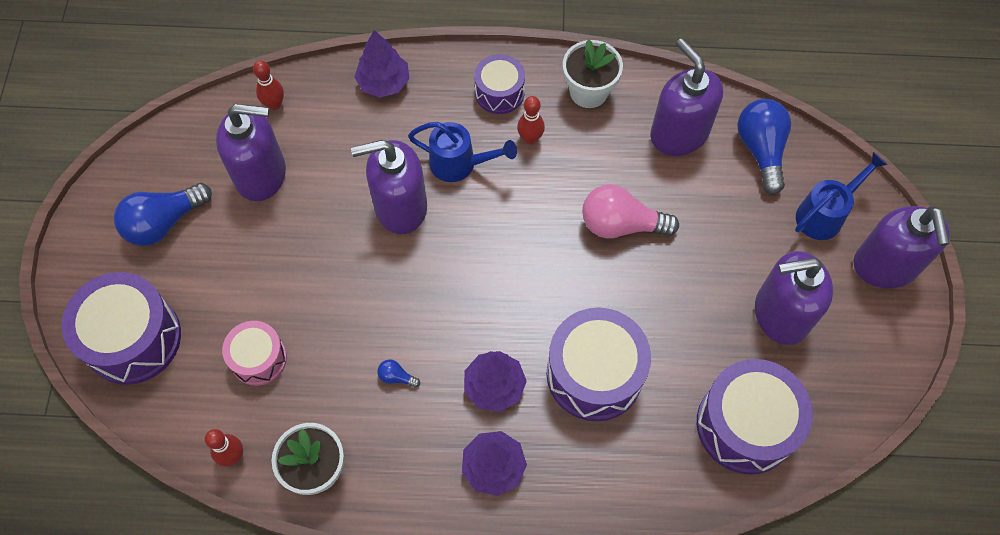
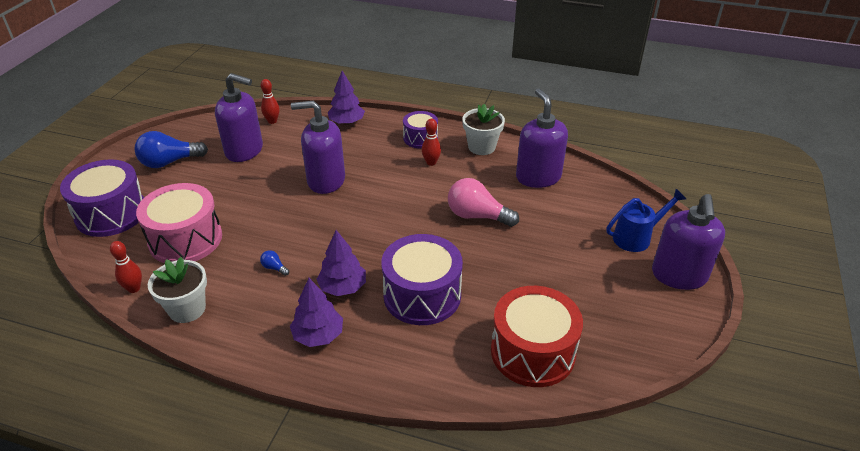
camera: 15 degrees right, 25 degrees down
(258, 358) = (185, 239): pink drum -> pink drum, size x1.72
(459, 164) = (376, 167): blue watering can -> none
(745, 425) = (532, 352): purple drum -> red drum
(761, 150) = (596, 195): blue light bulb -> none
(780, 314) = (584, 288): purple soap dispenser -> none

